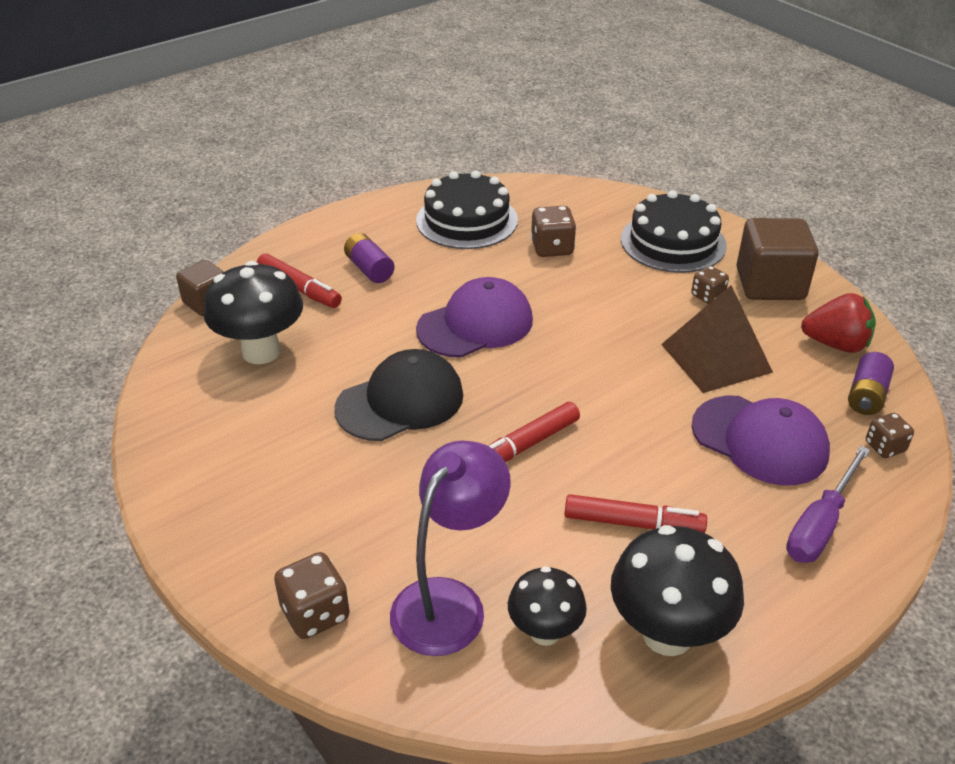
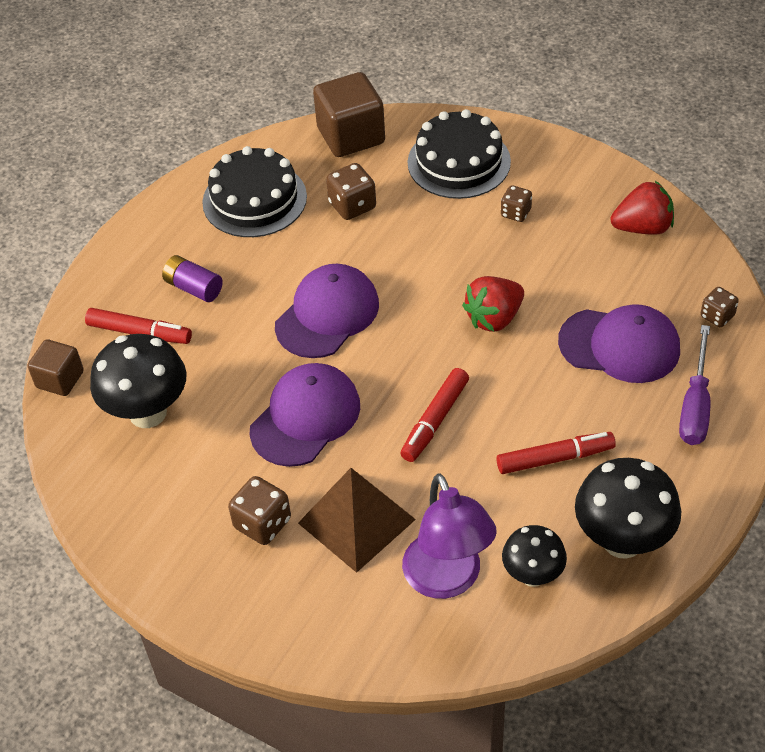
camera: 20 degrees left, 10 degrees up
(315, 613) = (349, 631): brown dice -> brown dice (262, 523)
(400, 401) = (305, 417): black cap -> purple cap
(449, 601) = (447, 580): purple lamp -> purple lamp turned 150 degrees clockwise
(637, 375) = (494, 318): none -> red strawberry
(716, 358) = (551, 277): brown pyramid -> brown pyramid (356, 521)
(770, 284) = (563, 182): brown cube -> brown cube (351, 136)
(866, 395) = (685, 271): purple battery -> none

